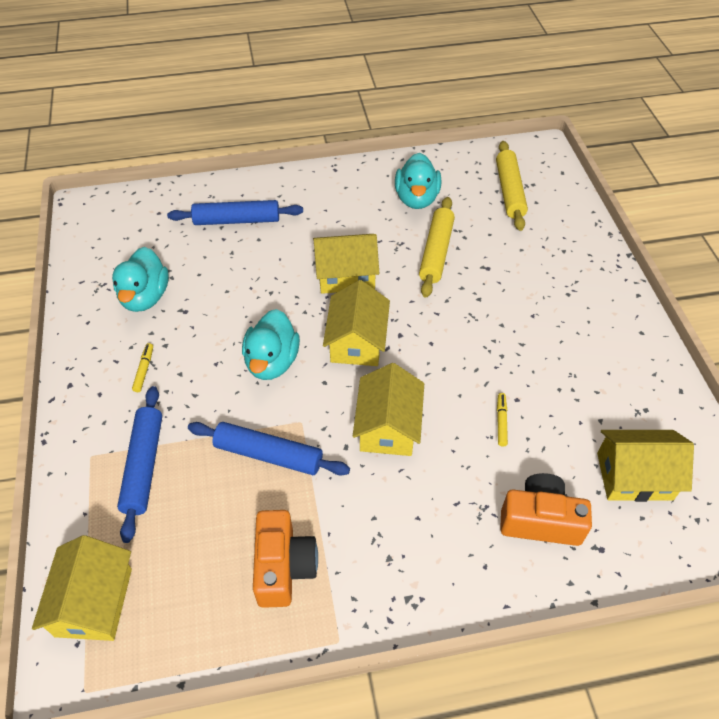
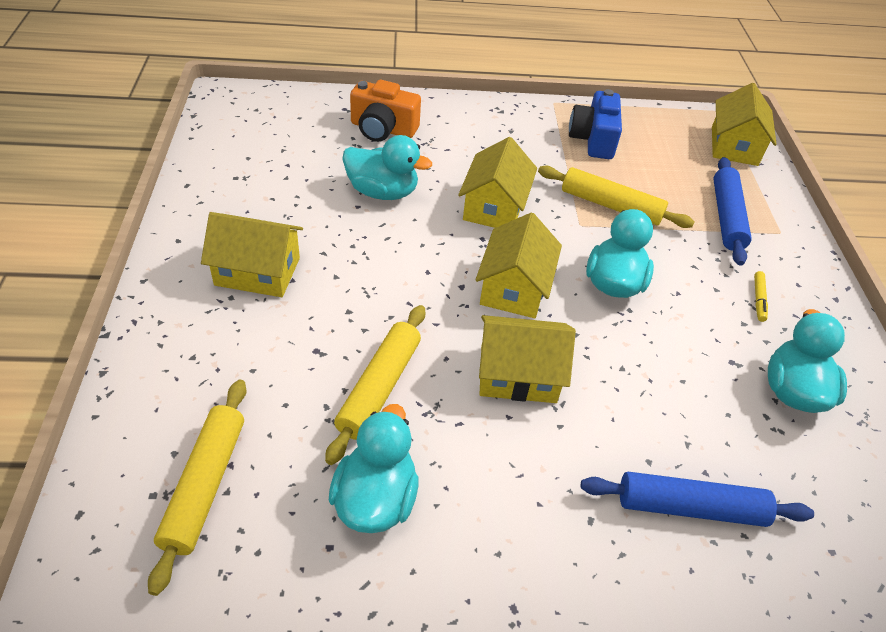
camera: 175 degrees left, 5 degrees down
(268, 454) = (611, 206): blue rolling pin -> yellow rolling pin
(283, 567) = (593, 139): orange camera -> blue camera
(501, 422) = (382, 192): yellow marker -> turquoise duck
(634, 476) = (286, 139): yellow house -> yellow house (257, 271)

